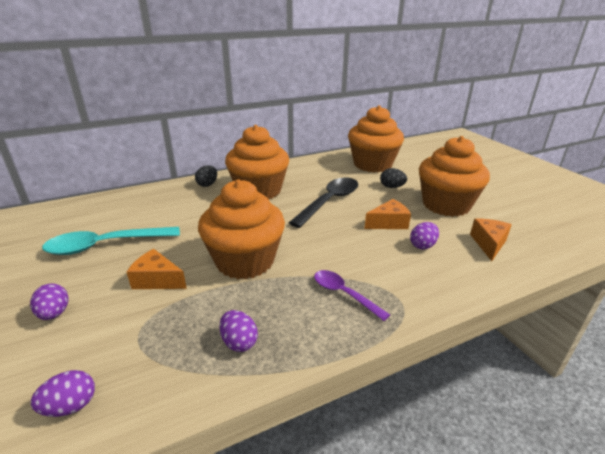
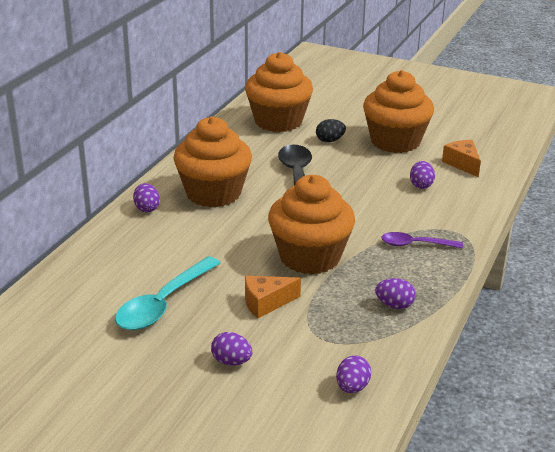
camera: 40 degrees left, 0 degrees up
(207, 184) = (147, 208): black egg -> purple egg
(388, 223) = (373, 177): orange cheese -> none

